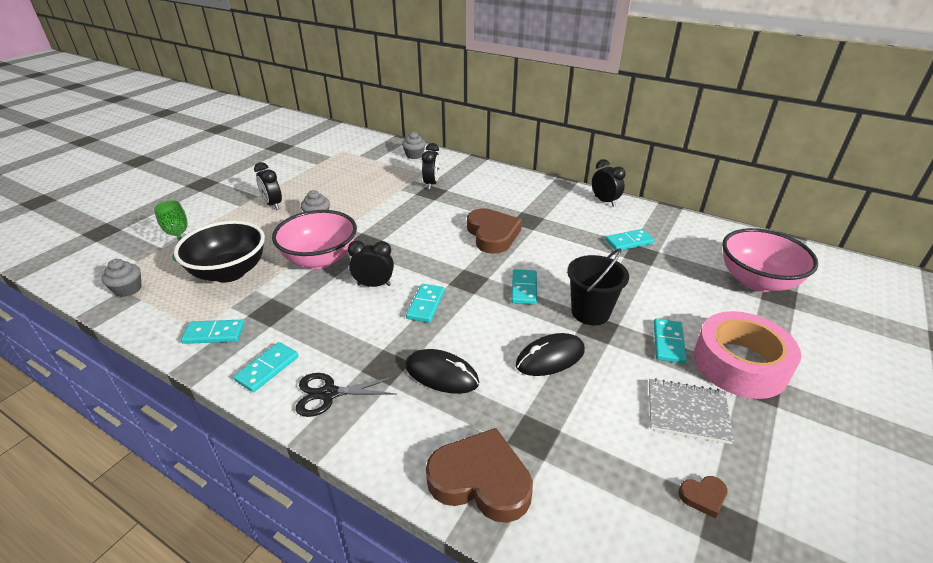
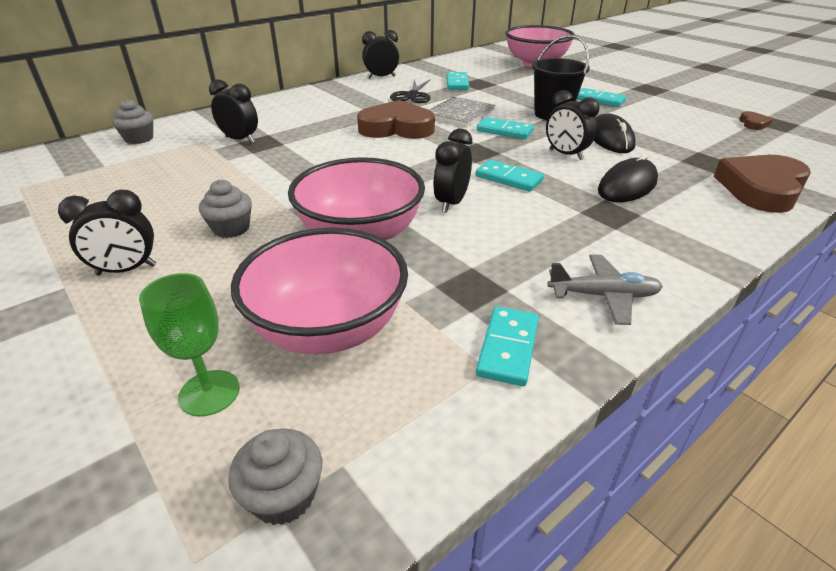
camera: 70 degrees left, 0 degrees up
(229, 272) = (328, 329): black bowl -> pink bowl
(267, 368) = (603, 296): turquoise domino -> grey plane
(329, 394) = (654, 252): black scissors -> black scissors (412, 95)
(491, 331) = (566, 154): none -> black clock
(687, 412) = (675, 111): grey notebook -> grey notebook (460, 113)
(739, 364) = (626, 88): pink tape -> none

